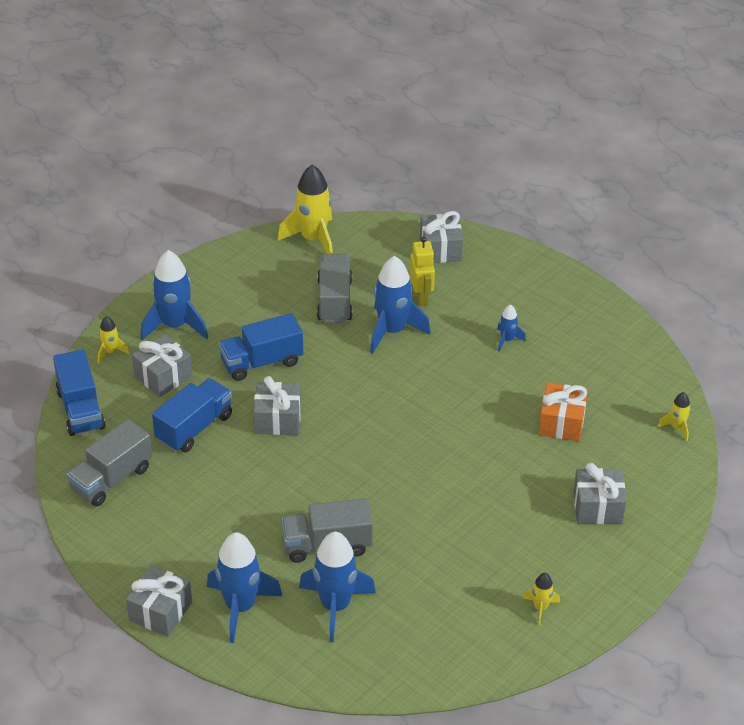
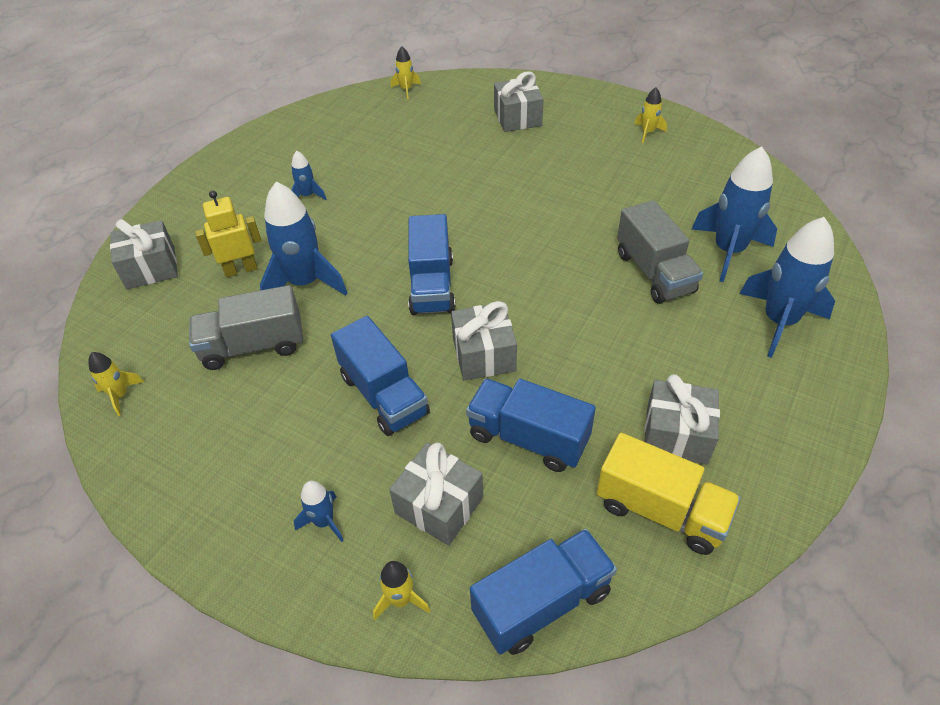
camera: 100 degrees left, 5 degrees up
(111, 479) = (660, 510): grey truck -> yellow truck
(160, 611) = (834, 390): grey gift -> grey gift (676, 434)
(175, 325) = (324, 522): blue rocket -> blue rocket, size x0.49
(313, 239) = (120, 395): yellow rocket -> yellow rocket, size x0.49
(363, 402) = (432, 285): none -> blue truck
(561, 423) = (420, 148): orange gift -> none

